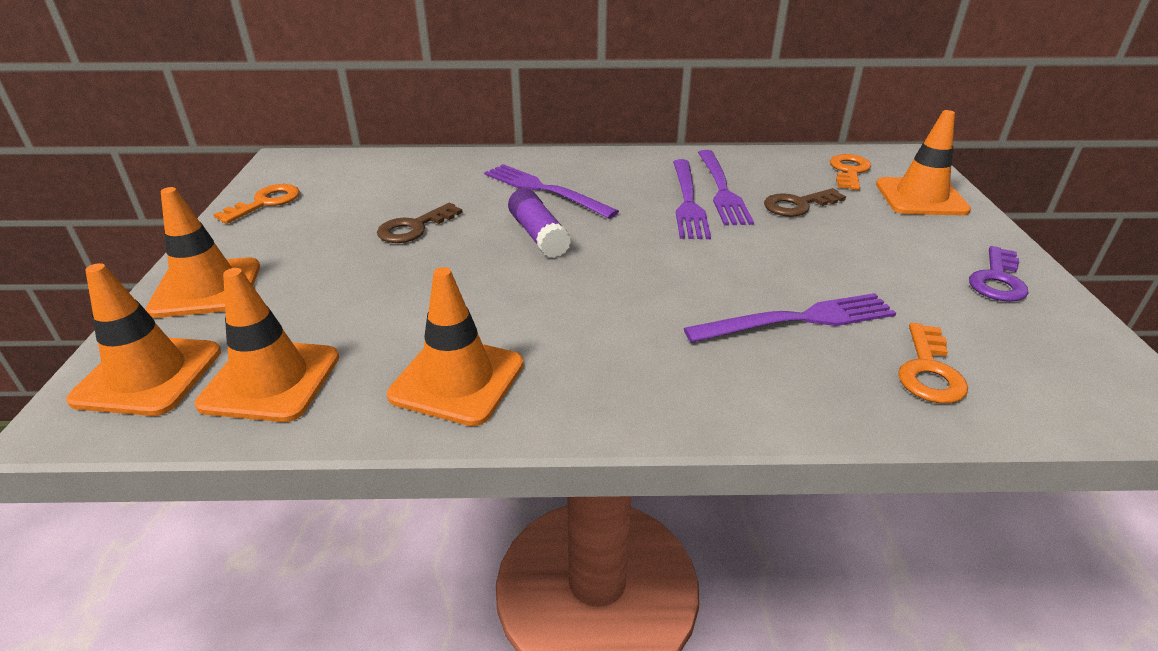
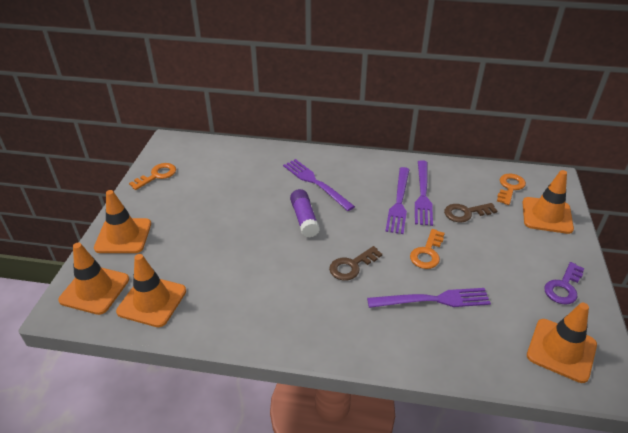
camera: 10 degrees right, 5 degrees up
(414, 228) = (236, 205): brown key -> brown key (352, 266)
(457, 380) = (242, 314): orange traffic cone -> orange traffic cone (561, 350)
(929, 371) = (492, 344): orange key -> orange key (427, 253)

